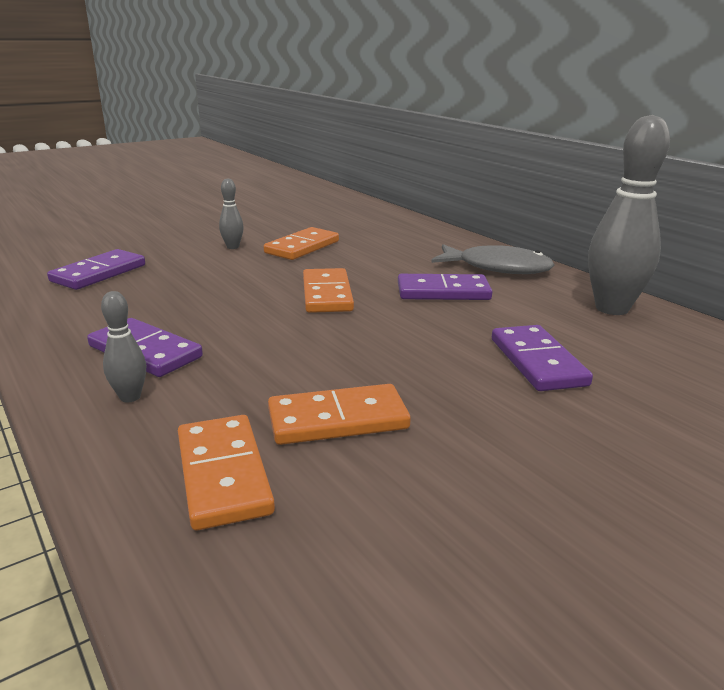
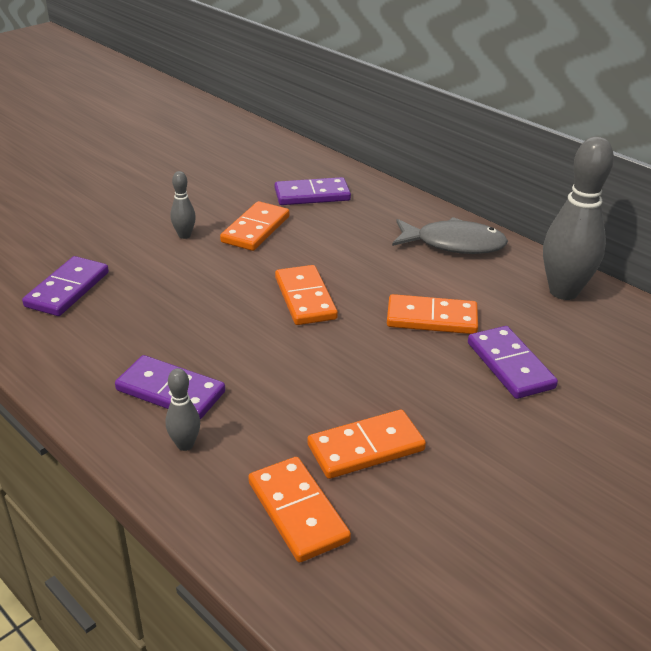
camera: 10 degrees left, 10 degrees up
(443, 292) = (411, 283): purple domino -> purple domino (312, 195)
(457, 318) = (431, 318): none -> orange domino

